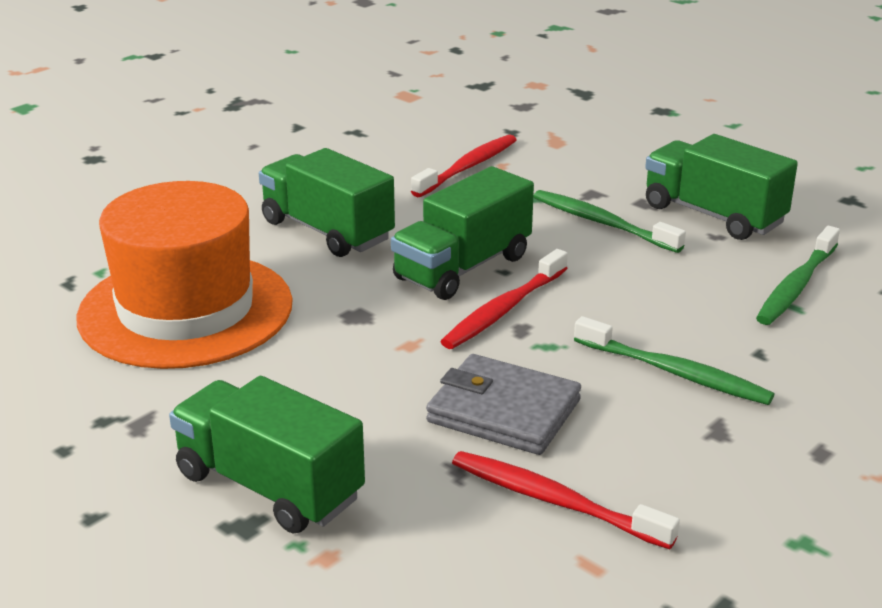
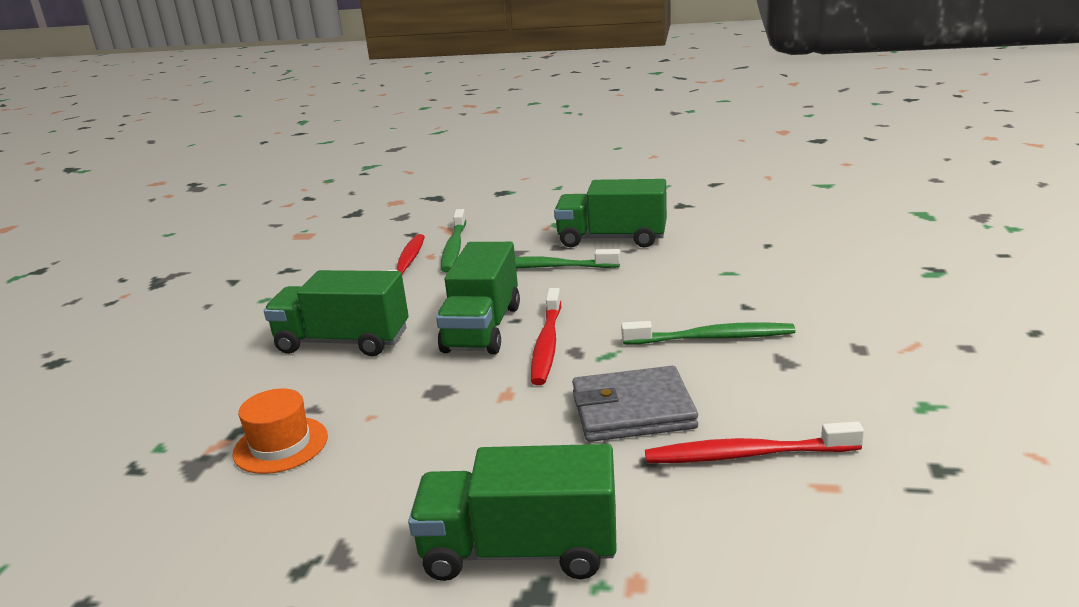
camera: 30 degrees left, 5 degrees down
(186, 310) = (280, 445): orange hat -> orange hat, size x0.44
(796, 286) = (715, 260): green toothbrush -> green toothbrush (454, 247)

